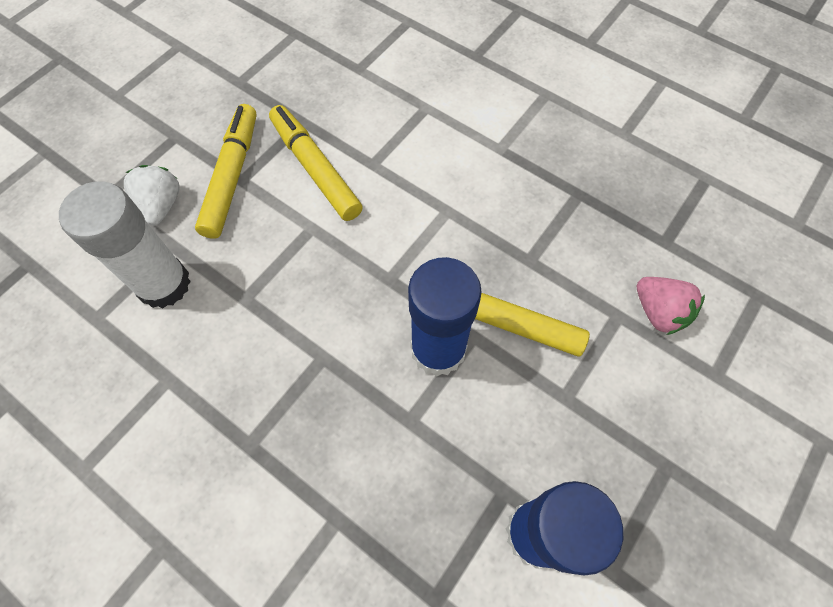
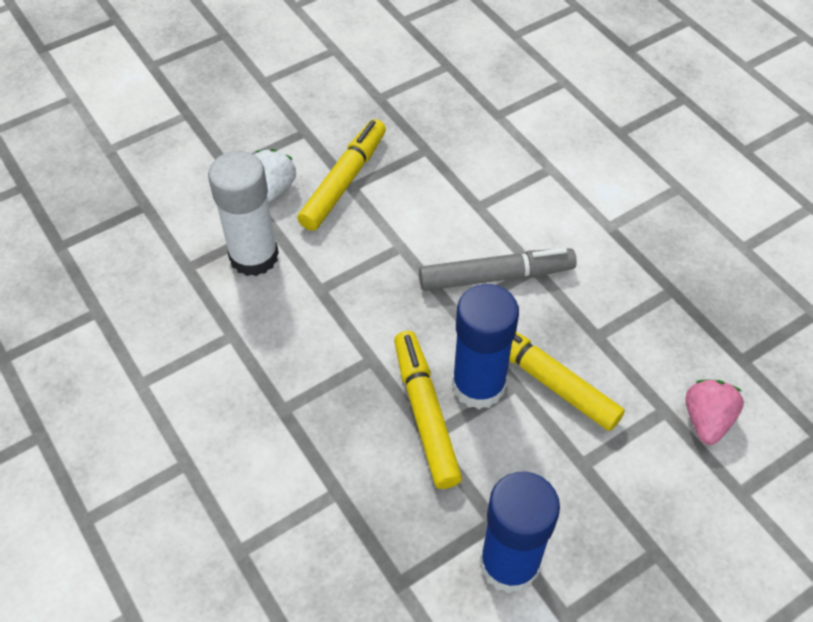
camera: 20 degrees right, 10 degrees down
(315, 169) = (423, 196): yellow marker -> yellow marker (425, 414)
(414, 230) = (496, 276): none -> grey marker
(658, 312) = (706, 420): pink strawberry -> pink strawberry turned 150 degrees counterclockwise

